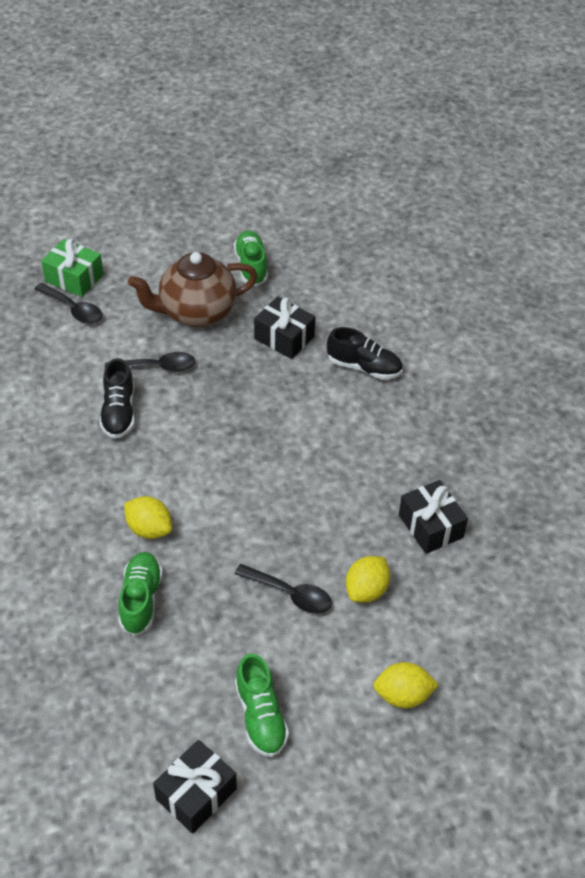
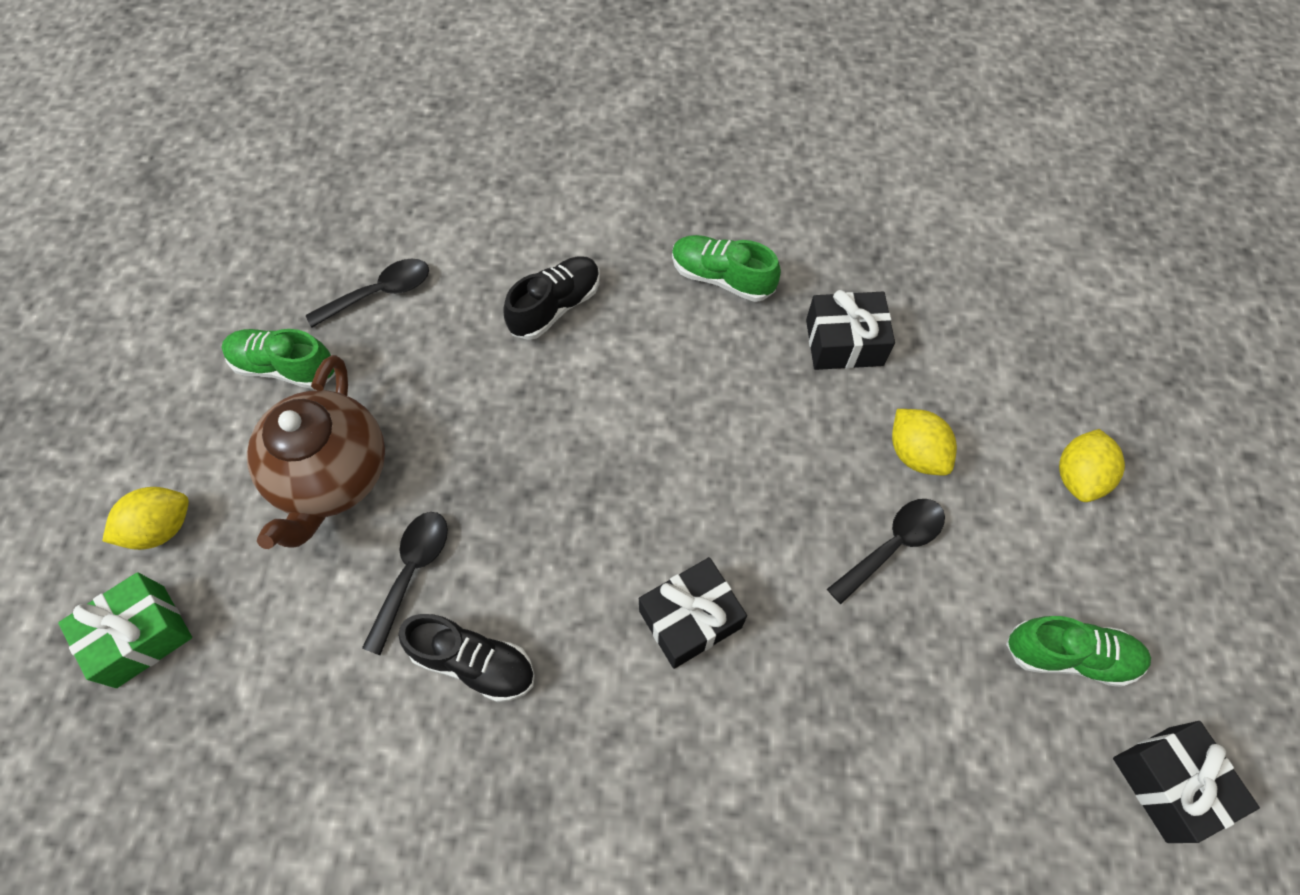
camera: 65 degrees left, 15 degrees up
(73, 309) = (212, 660): black spoon -> black spoon (380, 293)
(141, 600) = (838, 751): green shoe -> green shoe (722, 278)
(149, 529) = (717, 694): yellow lemon -> yellow lemon (161, 528)
(284, 338) = (450, 379): black gift -> black gift (690, 619)

